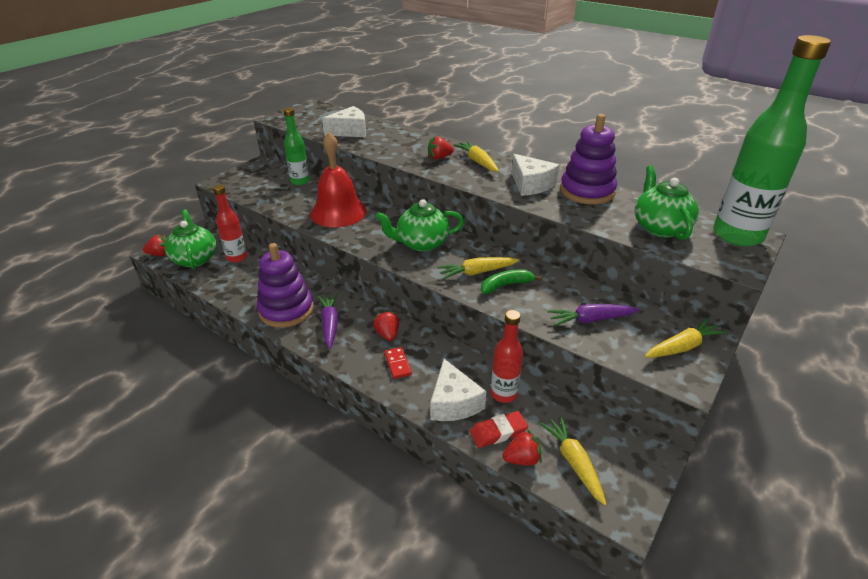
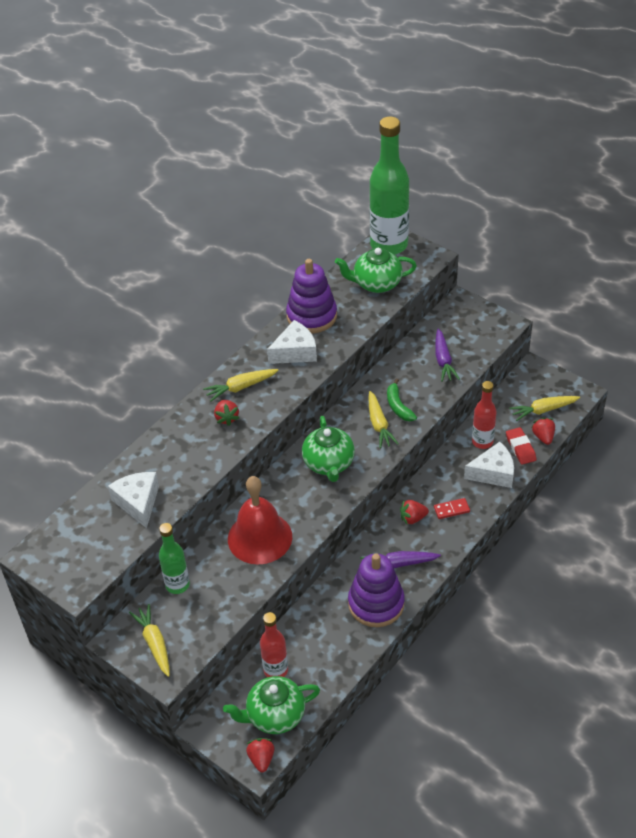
camera: 85 degrees left, 10 degrees up
(682, 347) = (472, 317): yellow carrot -> yellow carrot (154, 643)

